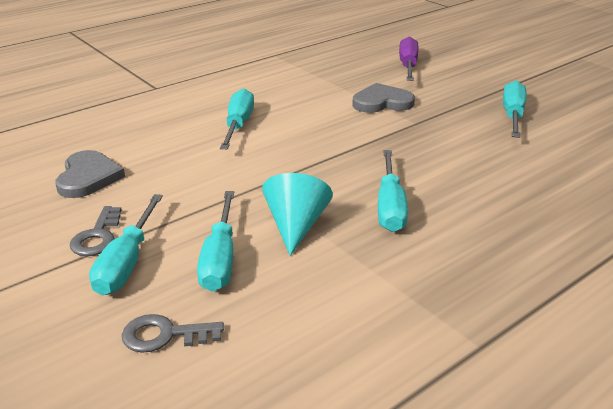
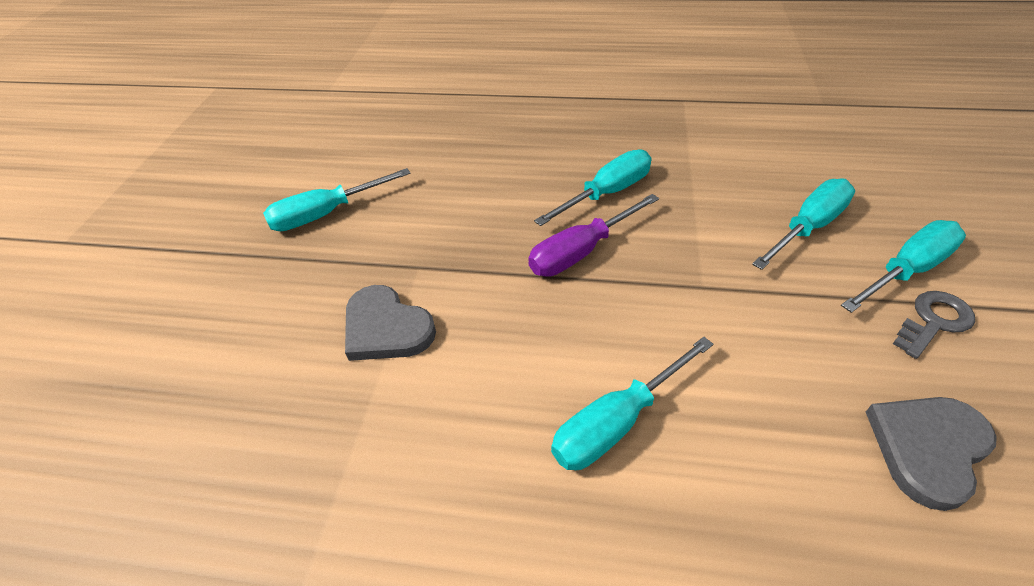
camera: 130 degrees left, 15 degrees up
(164, 335) = (893, 194): grey key -> none
(296, 226) = (709, 221): turquoise cone -> none
(408, 66) = (206, 386): purple screwdriver -> purple screwdriver (581, 252)

